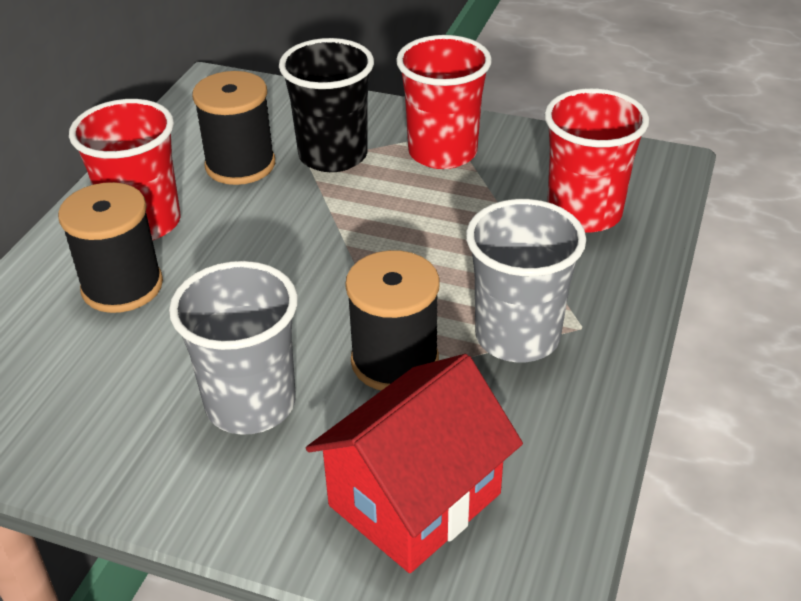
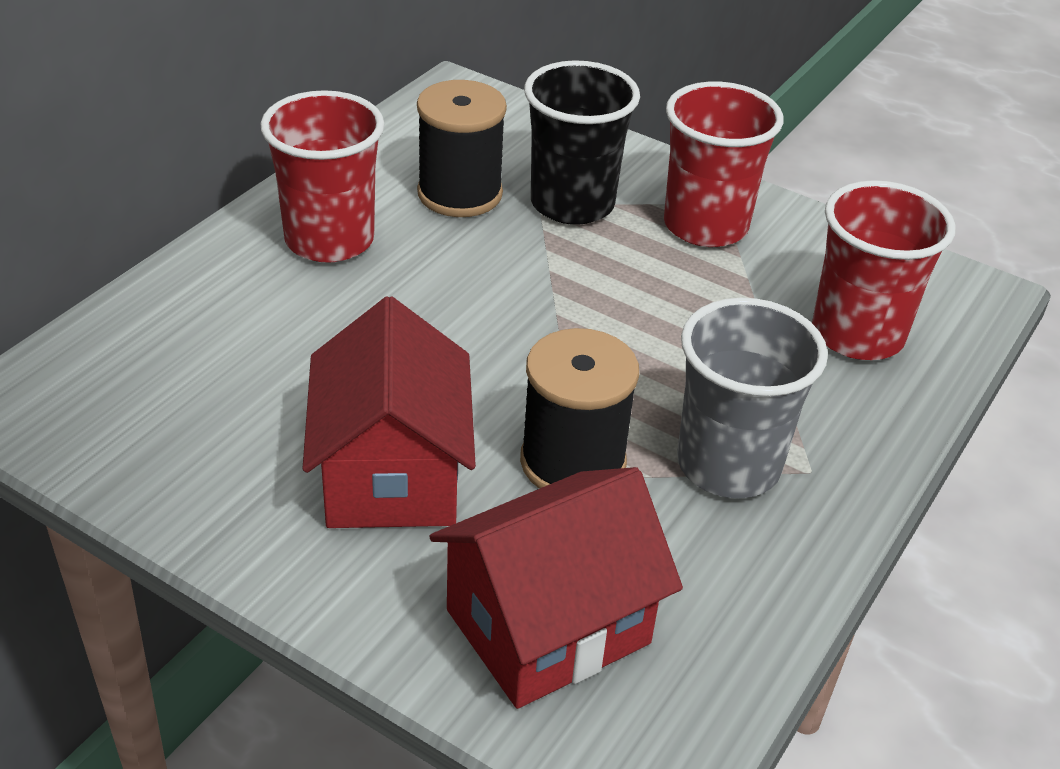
camera: 10 degrees right, 0 degrees up
(122, 286) = (285, 308): black spool -> none
(250, 404) = (391, 474): grey cup -> red house

